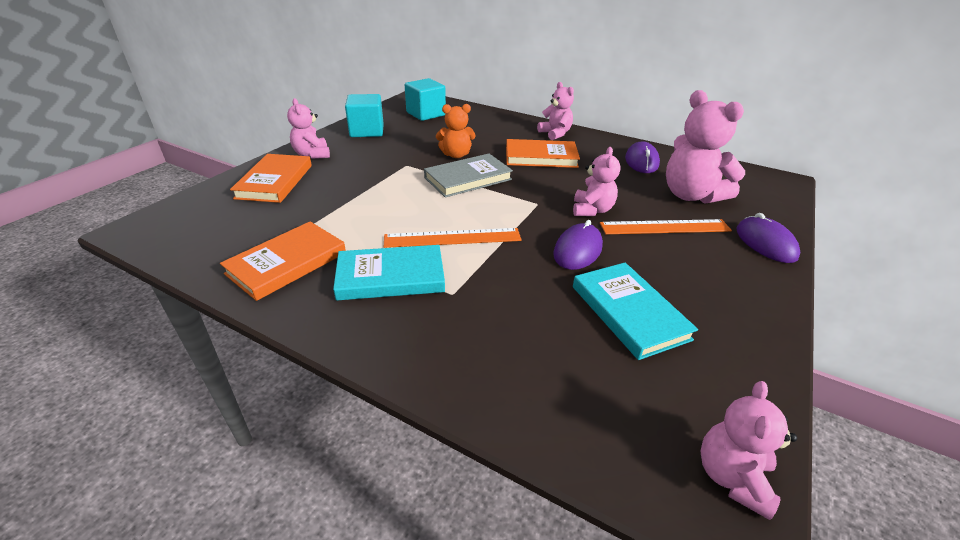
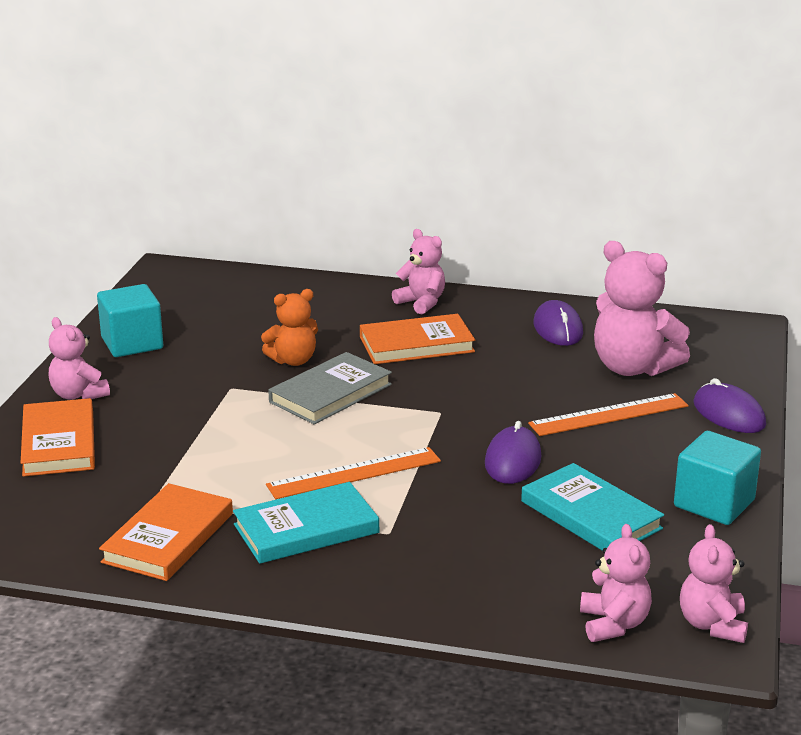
camera: 15 degrees left, 10 degrees down
(426, 114) = (204, 298): turquoise cube -> turquoise cube (714, 503)
(592, 210) = (513, 409): pink teddy bear -> pink teddy bear (613, 624)

